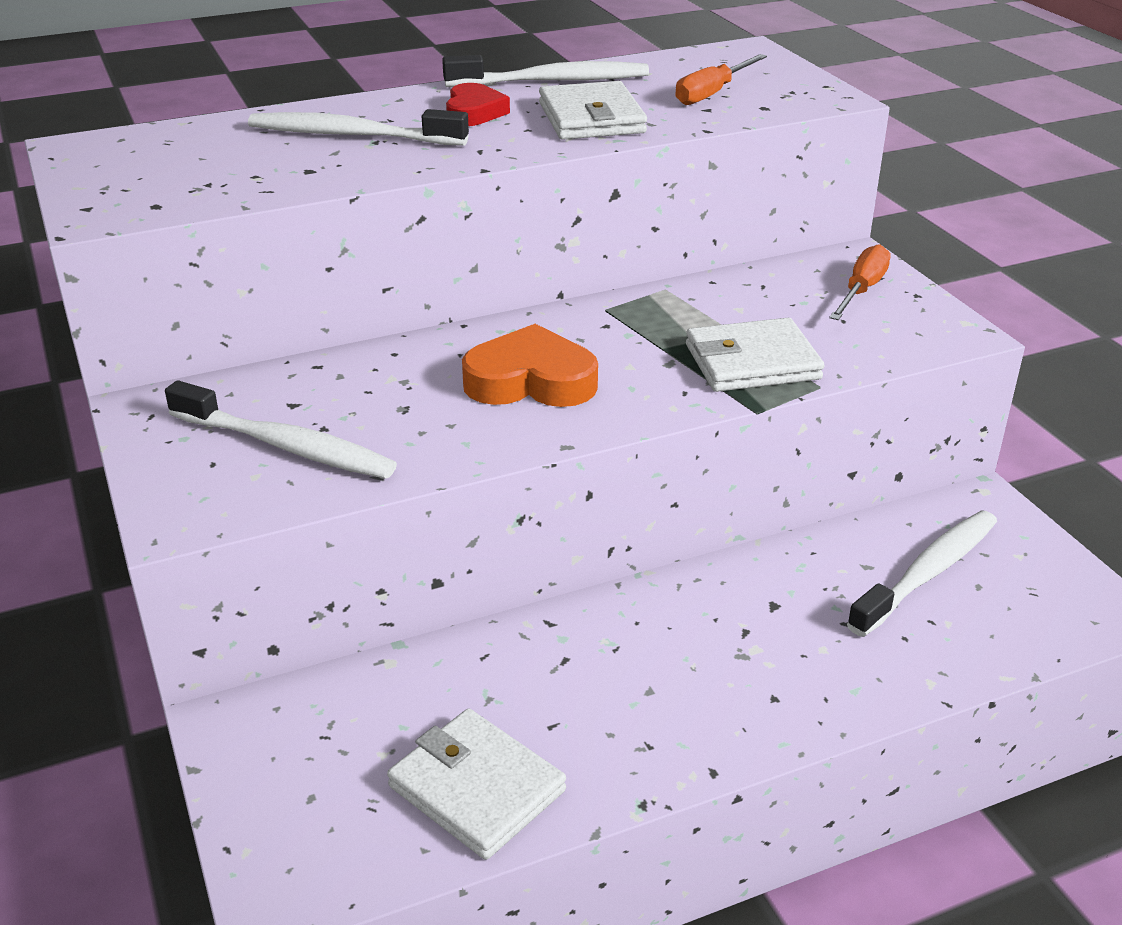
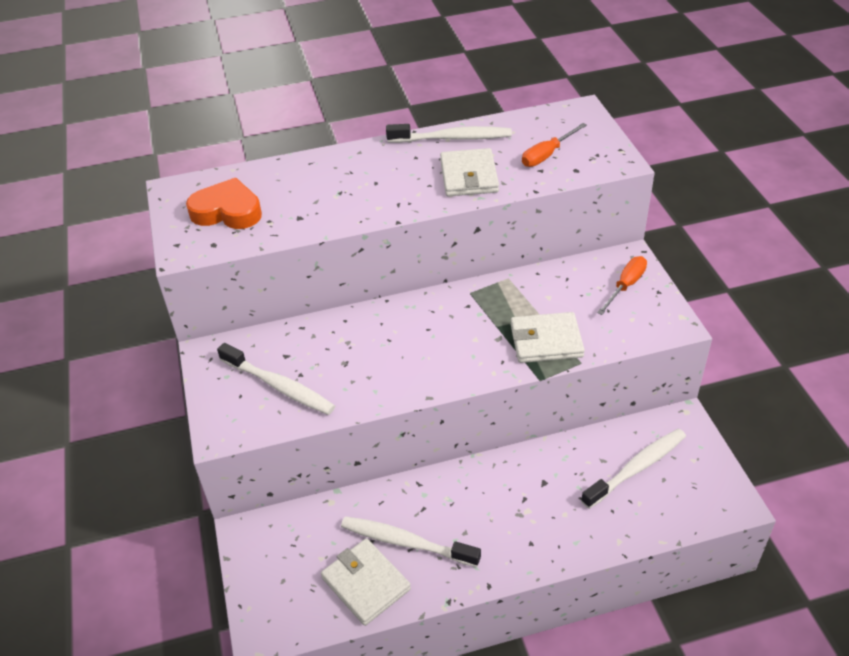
camera: 10 degrees right, 10 degrees up
(352, 135) = (327, 186): white toothbrush -> white toothbrush (406, 542)
(474, 112) = (400, 167): red heart -> none
(531, 381) = (417, 347): orange heart -> orange heart (227, 211)

